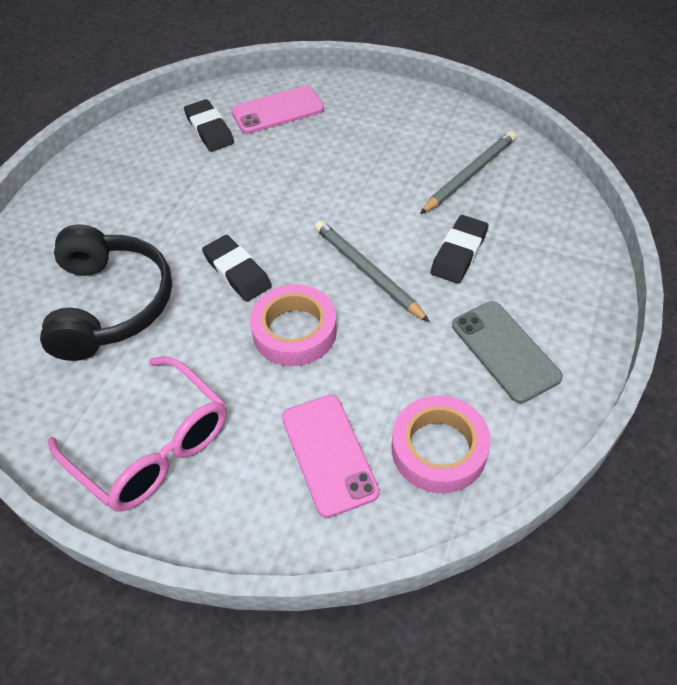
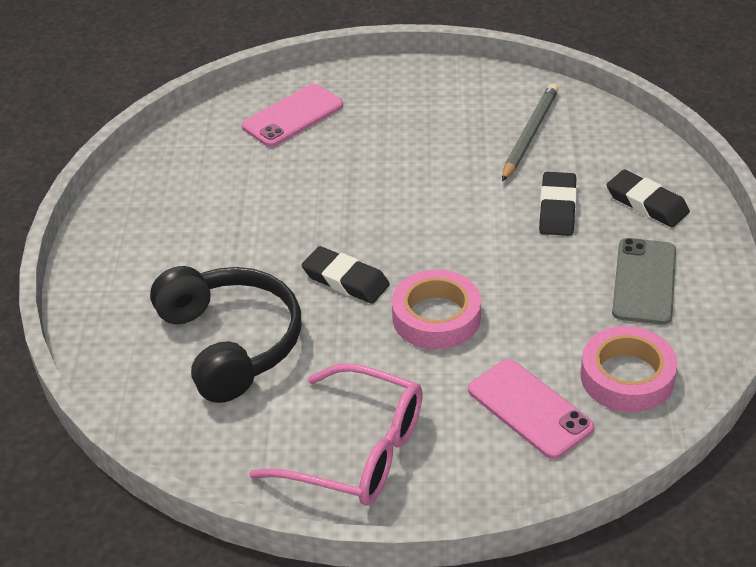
camera: 20 degrees left, 10 degrees down
(209, 129) = (228, 152): black eraser -> black eraser (647, 203)
(368, 272) = (478, 247): grey pencil -> none
(505, 351) = (644, 281): grey phone -> grey phone turned 60 degrees clockwise

